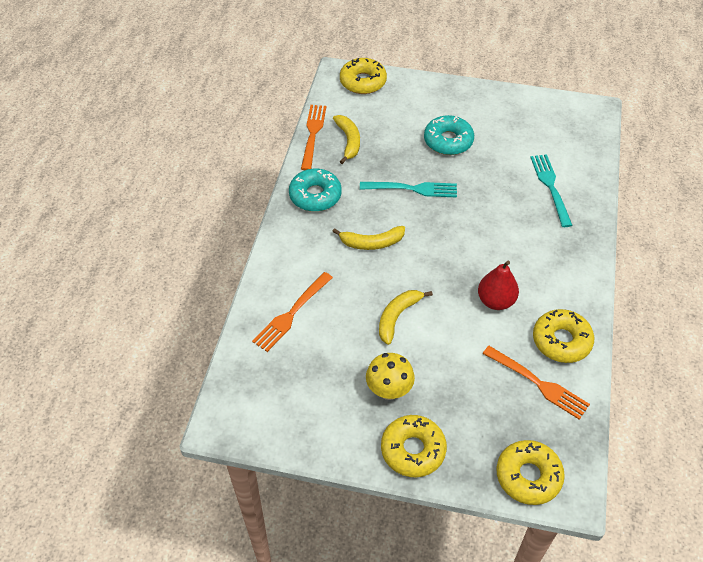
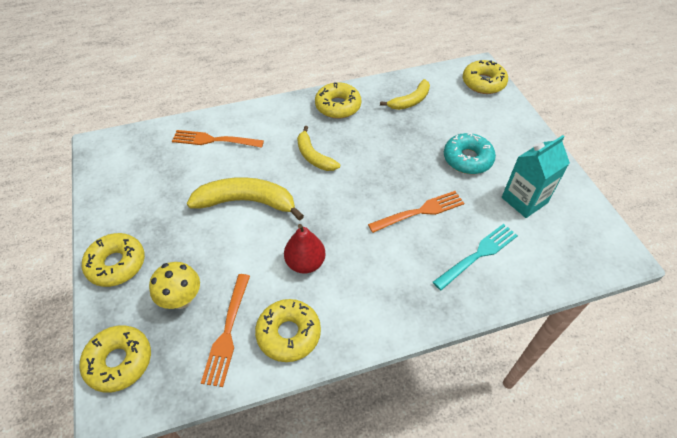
camera: 60 degrees right, 0 degrees up
(313, 134) = (399, 79): orange fork -> orange fork (420, 211)
(315, 195) = (338, 106): turquoise donut -> yellow donut
(389, 390) = (169, 225): yellow mushroom -> yellow mushroom (181, 299)
(397, 316) = (247, 202): yellow banana -> yellow banana, size x1.60
(412, 189) = (391, 158): turquoise fork -> none
(514, 131) = (524, 200): none -> turquoise carton

